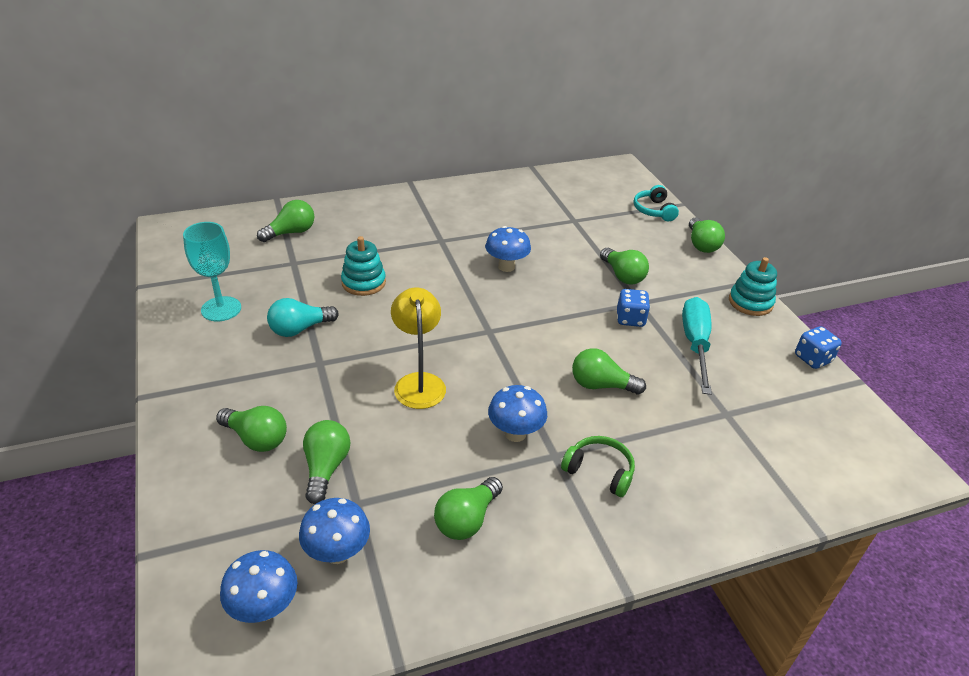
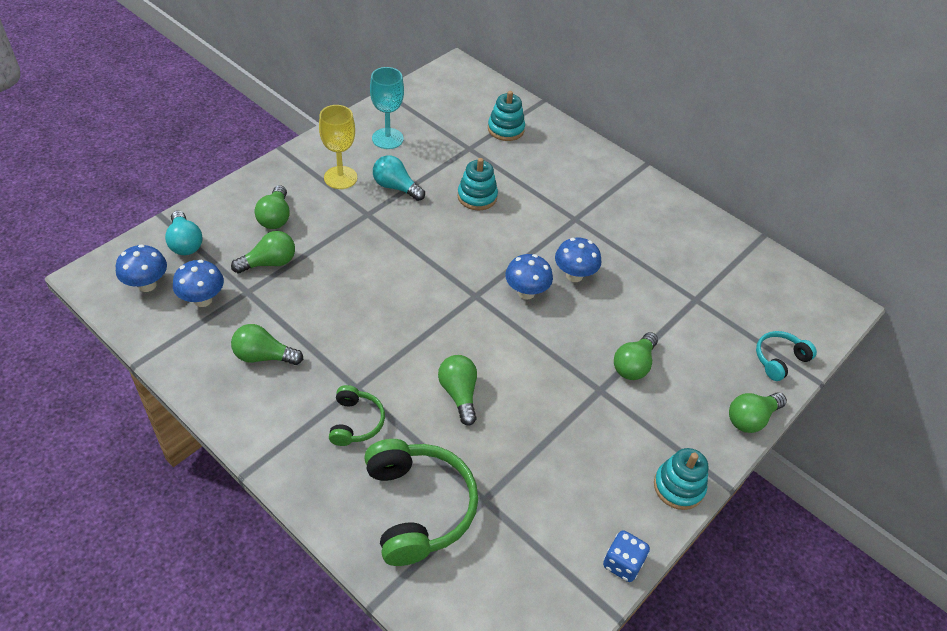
camera: 60 degrees right, 10 degrees up
(222, 542) = (185, 243): none -> turquoise light bulb
(245, 364) = (340, 177): none -> yellow goblet
(291, 232) = (506, 129): green light bulb -> turquoise stacking toy
(419, 382) = (384, 276): yellow lamp -> none
(515, 433) = (365, 354): blue mushroom -> blue mushroom (526, 292)
(630, 319) = (568, 390): blue dice -> none
(695, 344) = (569, 452): turquoise screwdriver -> none
(720, 461) = (418, 507): none -> green headphones

